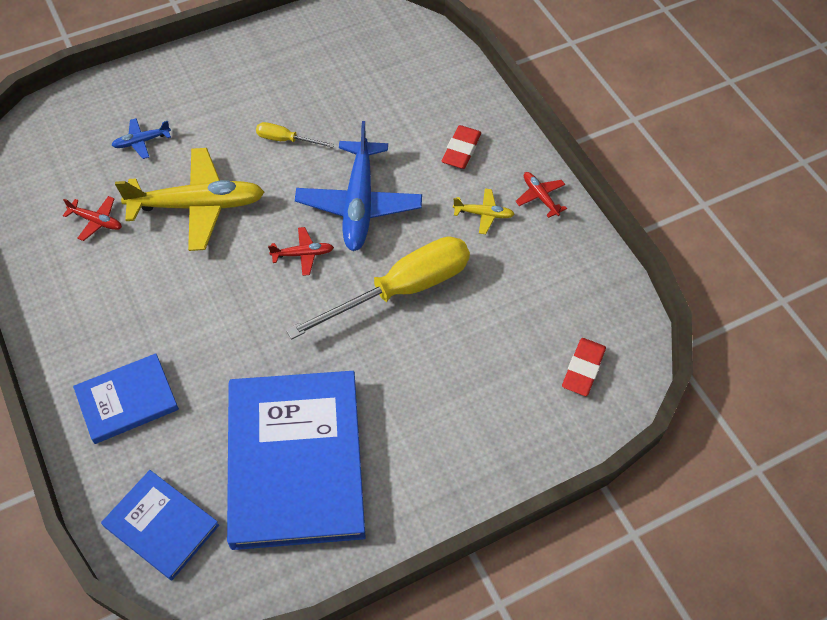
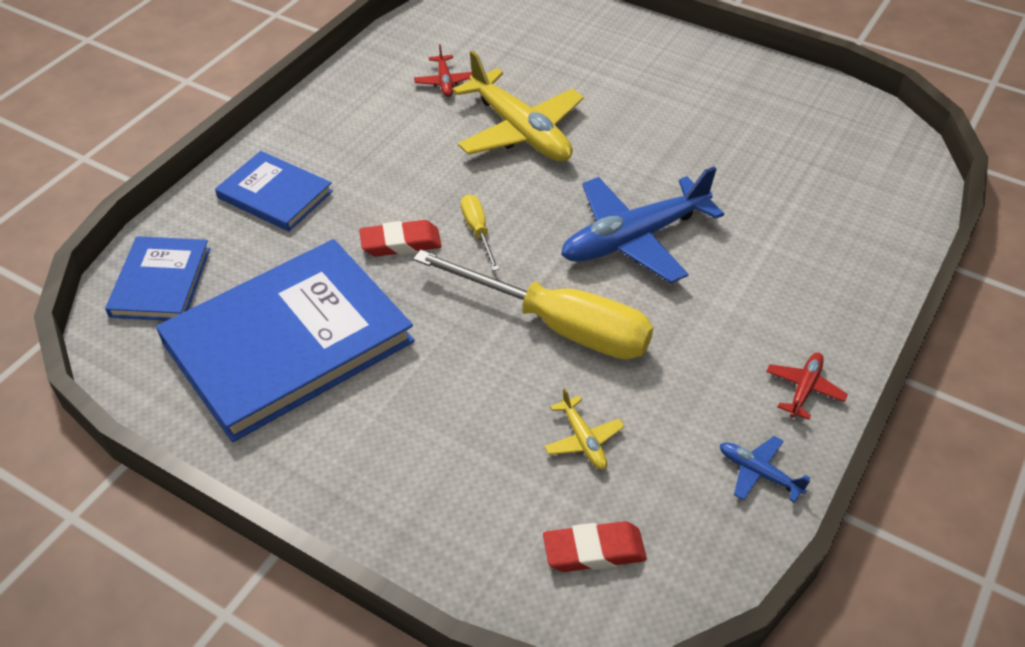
camera: 60 degrees right, 10 degrees down
(142, 141) = (556, 63): blue plane -> blue plane (759, 473)
(286, 140) = (657, 148): yellow screwdriver -> yellow screwdriver (478, 231)
(303, 254) = (532, 228): red plane -> none
(461, 150) = (792, 285): red eraser -> red eraser (401, 243)
(483, 214) = (725, 347): yellow plane -> yellow plane (583, 440)

